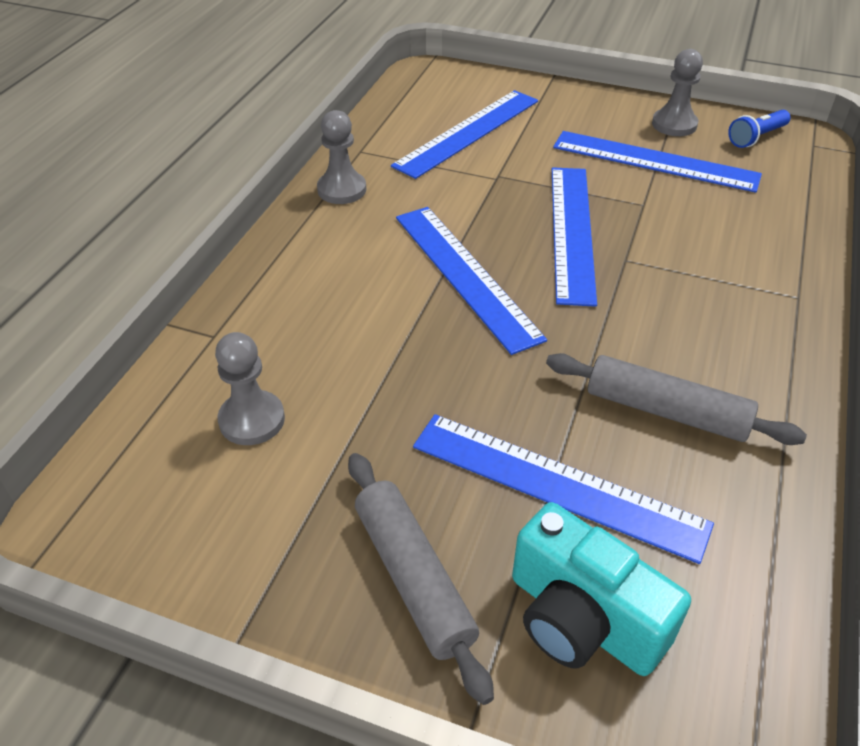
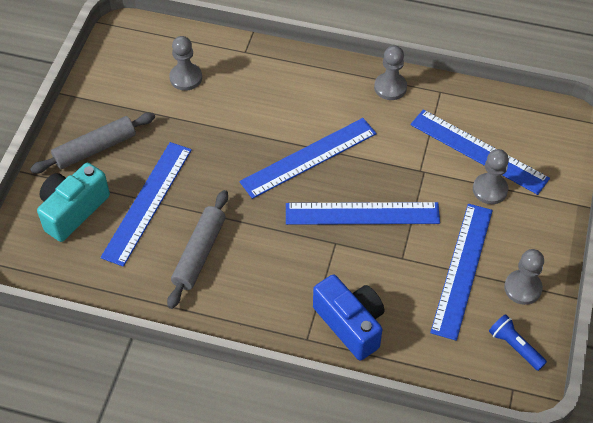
camera: 85 degrees right, 10 degrees up
(530, 131) = (490, 190): none -> grey pawn
(761, 255) = (350, 324): none -> blue camera

